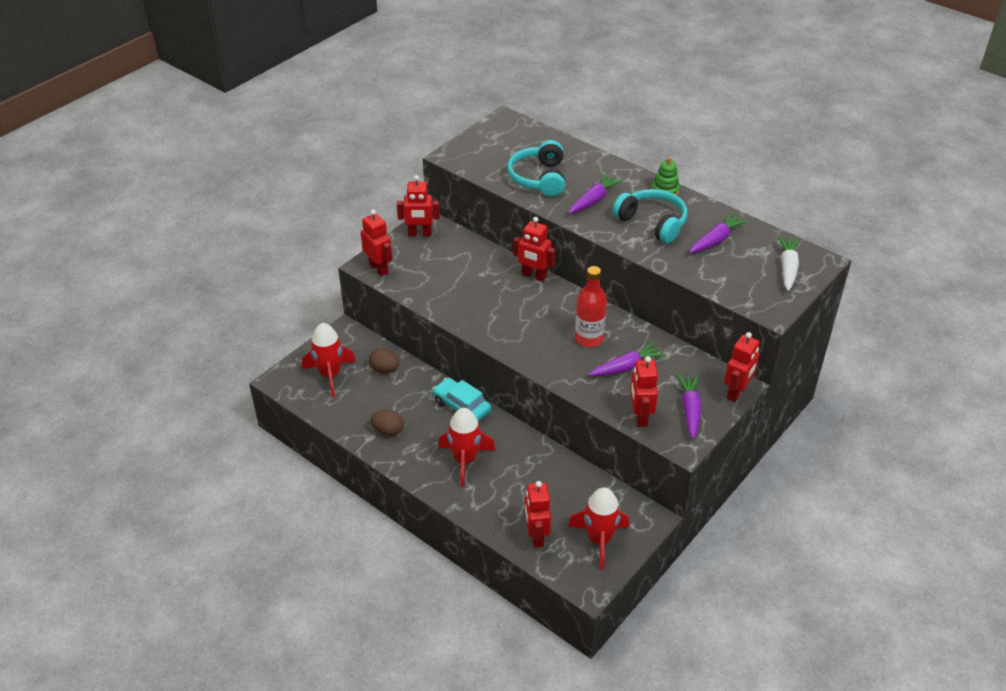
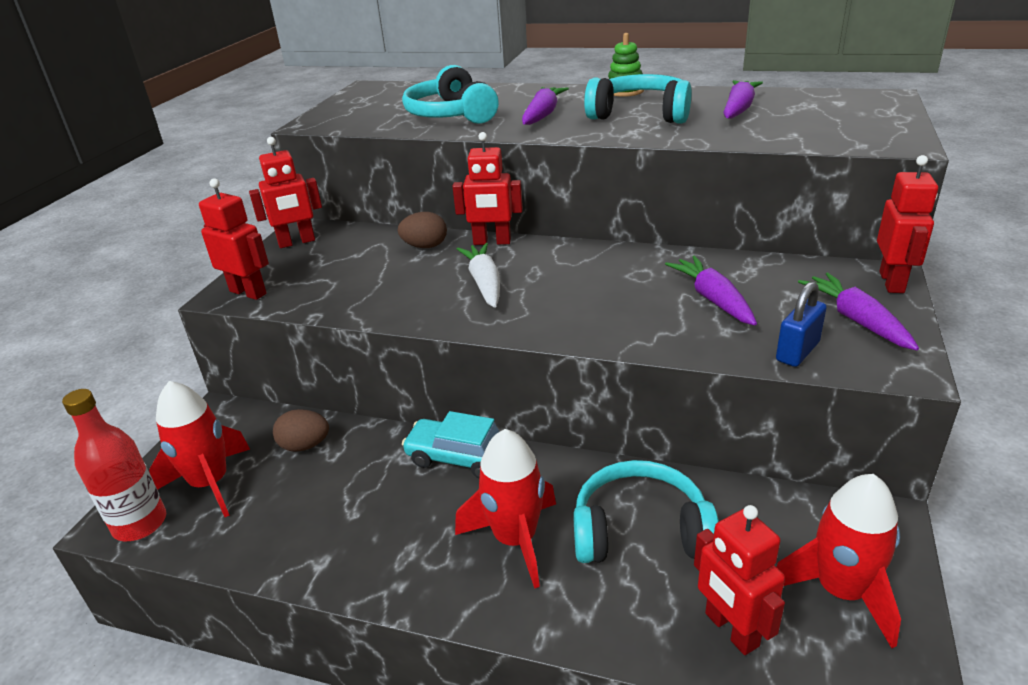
camera: 20 degrees left, 10 degrees down
(388, 431) = (351, 539): brown egg -> brown egg (425, 246)
(527, 479) = (640, 531): none -> turquoise headphones
(589, 338) = (627, 284): red bottle -> red bottle (140, 524)
(626, 367) = (713, 299): purple carrot -> purple carrot turned 60 degrees counterclockwise
(640, 416) = (797, 351): red robot -> blue padlock
(787, 268) = (857, 109): white carrot -> white carrot (484, 283)

